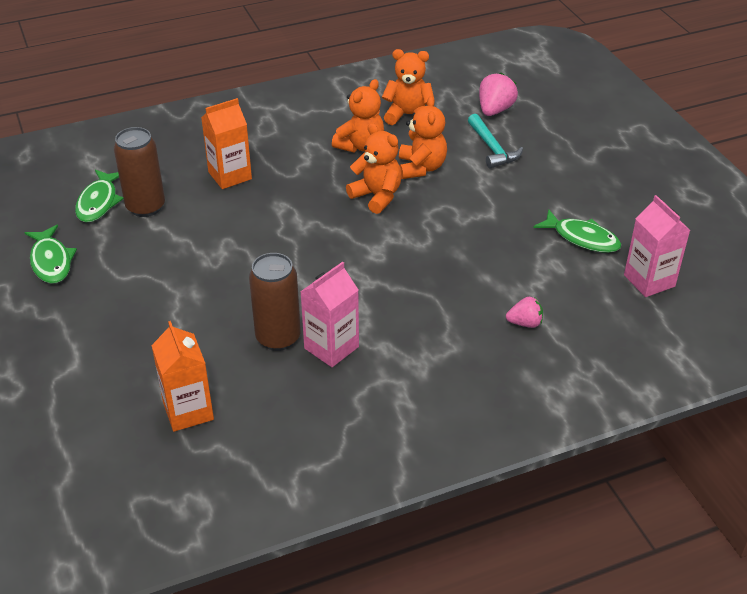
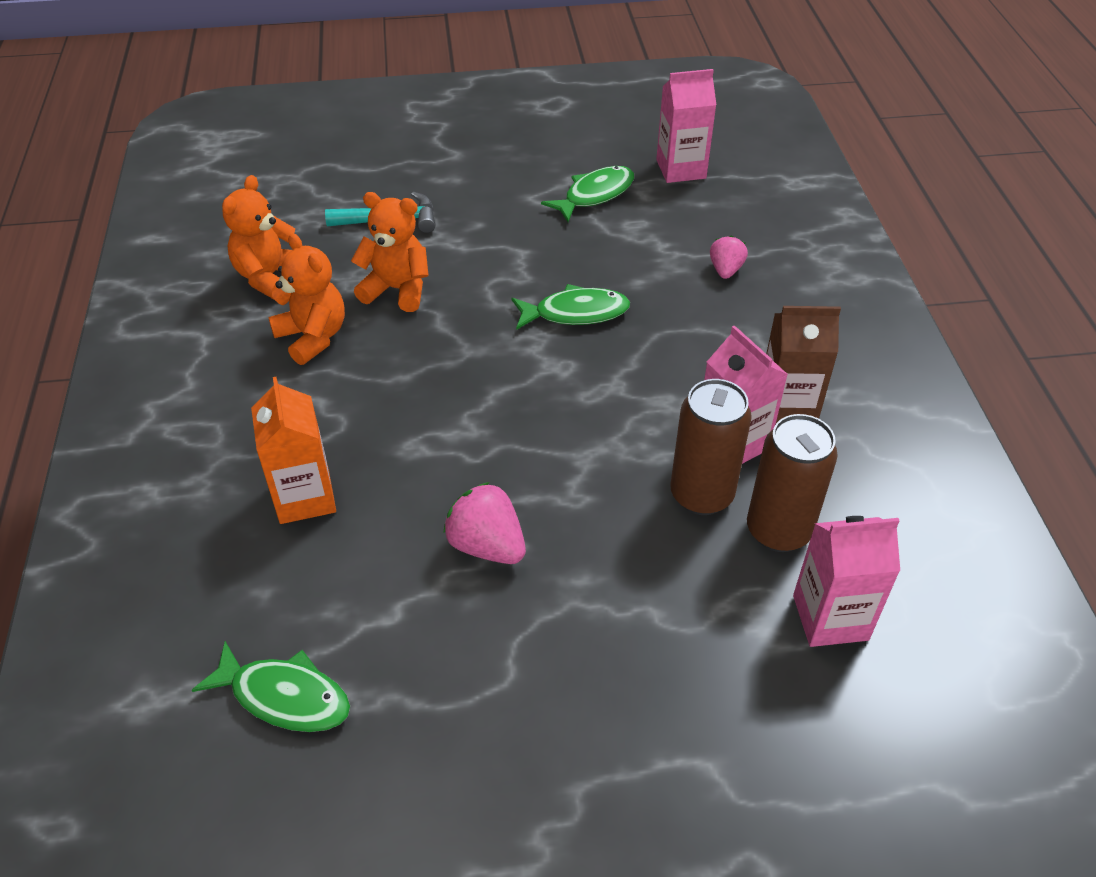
camera: 75 degrees left, 5 degrees up
(51, 261) = (427, 789): green fish -> green fish (575, 313)
(145, 207) = (333, 623): brown can -> brown can (778, 530)
(188, 411) = (830, 617): orange carton -> pink carton
(377, 196) = (438, 343): orange teddy bear -> none
(378, 373) = (787, 408): none -> brown carton
(495, 110) = (309, 200): pink strawberry -> pink strawberry (487, 545)

